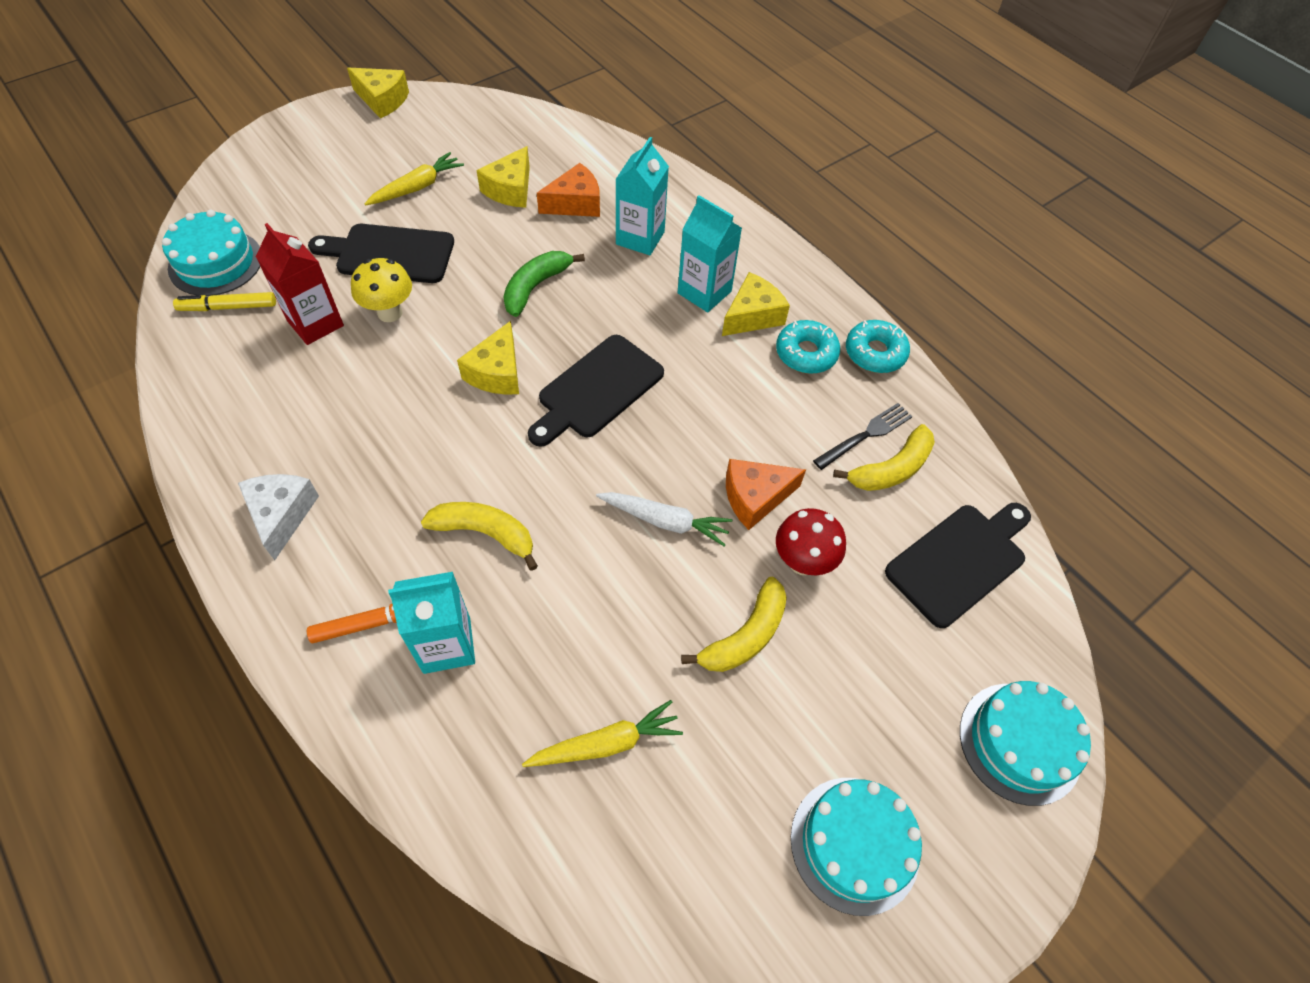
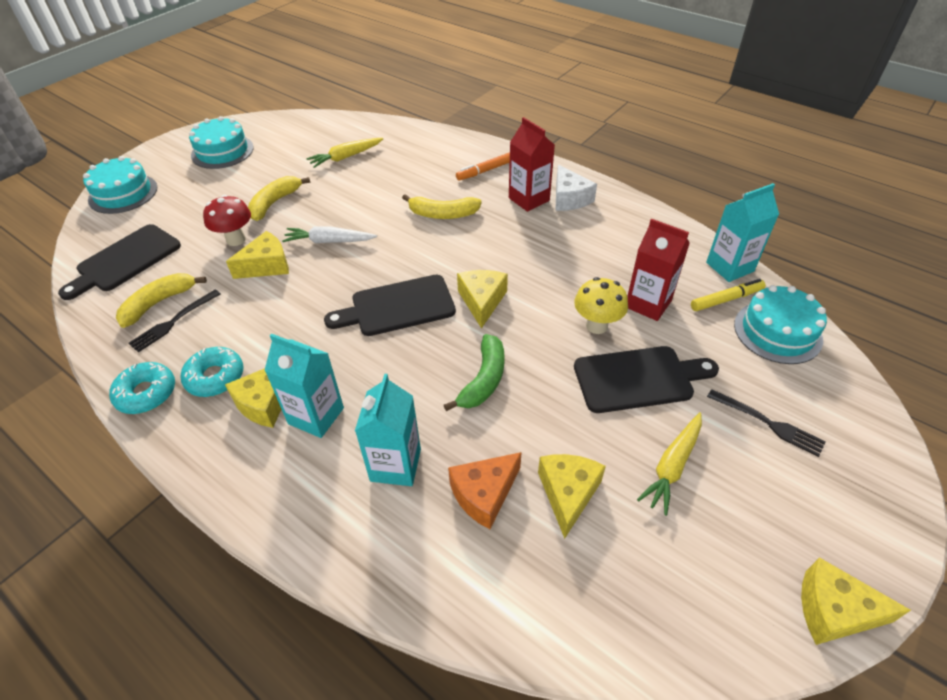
camera: 170 degrees right, 10 degrees down
(312, 195) = (769, 423): none -> black fork
(342, 530) = (529, 199): none -> red carton
(447, 645) = (441, 171): turquoise carton -> turquoise carton (729, 267)
(597, 390) = (397, 307): black cutting board -> black cutting board turned 135 degrees counterclockwise
(755, 497) = (267, 265): orange cheese -> yellow cheese

